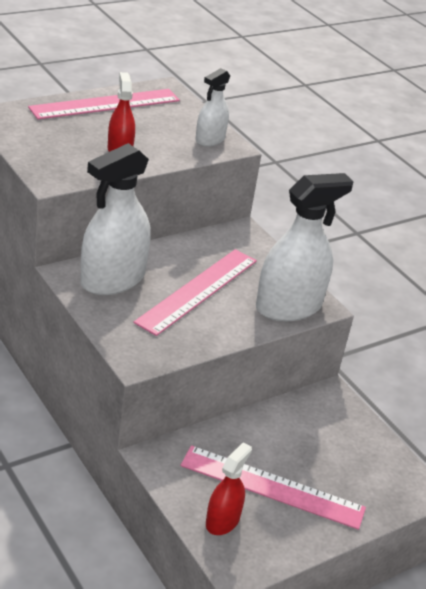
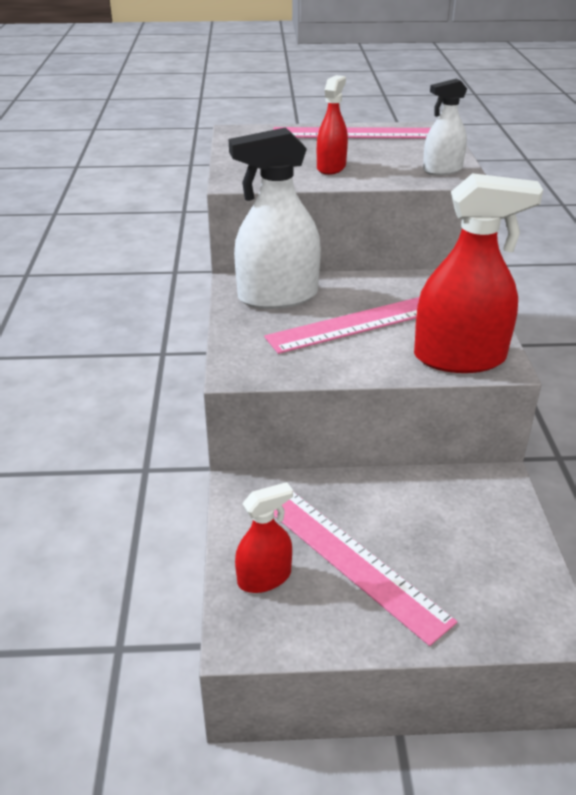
camera: 35 degrees right, 0 degrees up
(288, 307) = (459, 358): white spray bottle -> red spray bottle

